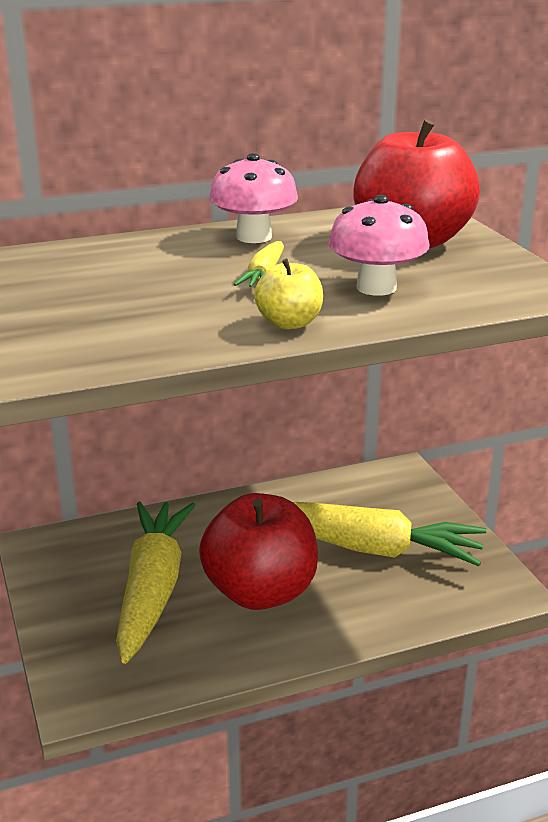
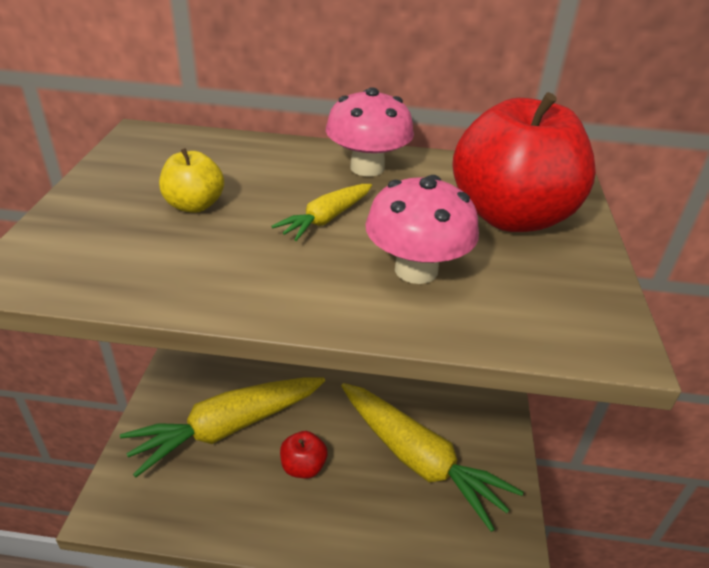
camera: 25 degrees right, 10 degrees up
(152, 590) = (228, 428): yellow carrot -> yellow carrot turned 150 degrees counterclockwise
(260, 592) = (303, 467): red apple -> red apple, size x0.47
(289, 323) = (283, 292): yellow apple -> yellow apple (194, 205)

